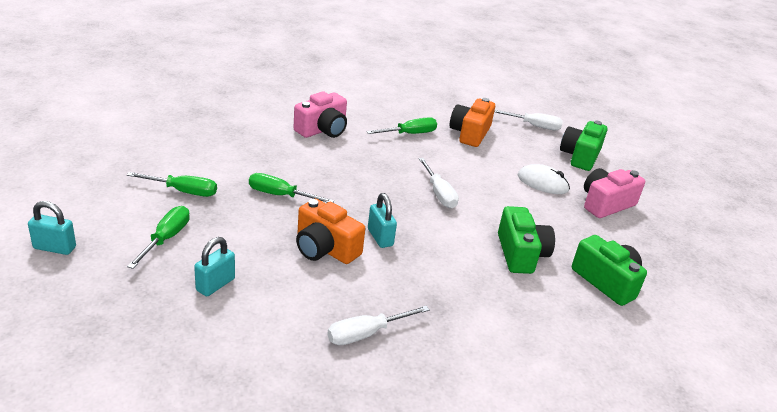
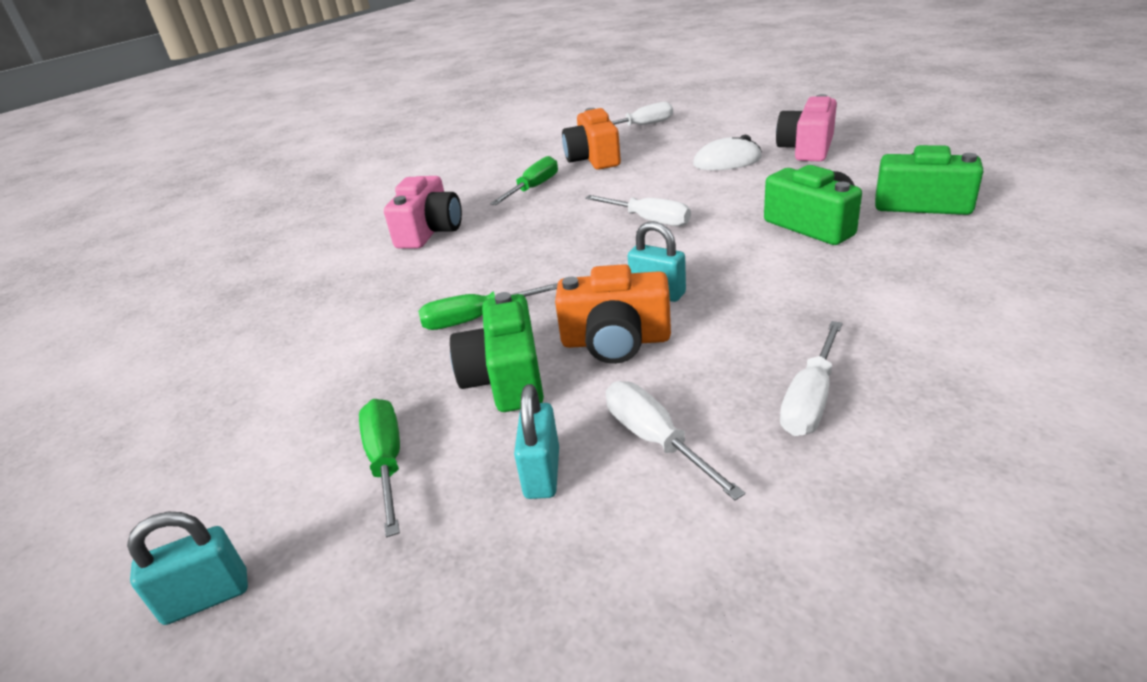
camera: 25 degrees left, 0 degrees up
(183, 191) = (334, 389): green screwdriver -> none
(276, 303) = (655, 440): none -> white screwdriver
(580, 156) = (721, 127): green camera -> green camera (506, 378)

